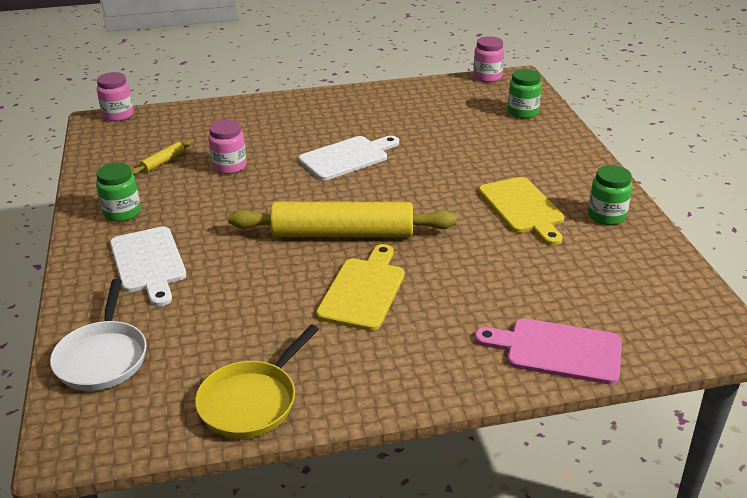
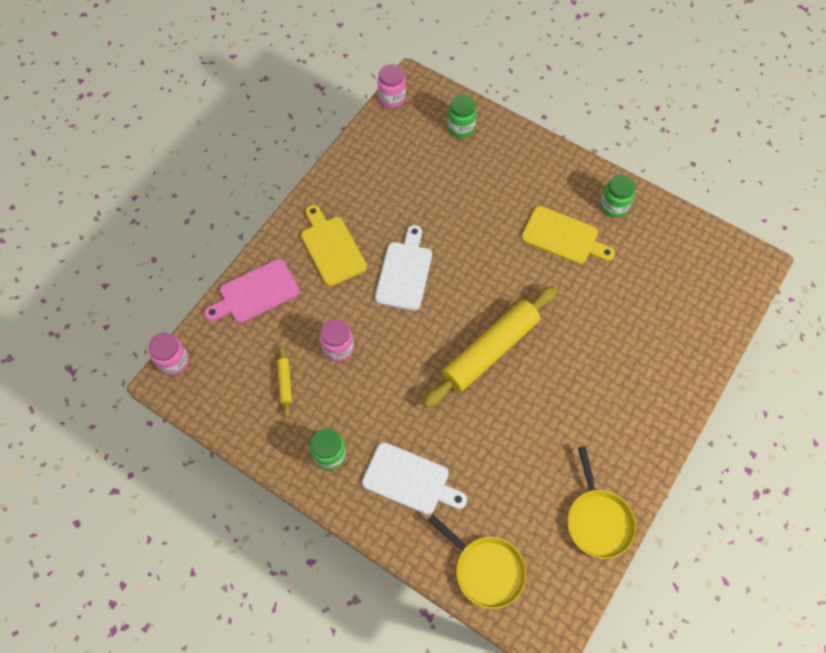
camera: 45 degrees left, 30 degrees up
(102, 357) = (486, 570): white pan -> yellow pan
(364, 290) = (557, 388): yellow cutting board -> yellow cutting board (332, 247)
(557, 350) = (694, 346): pink cutting board -> pink cutting board (255, 293)

